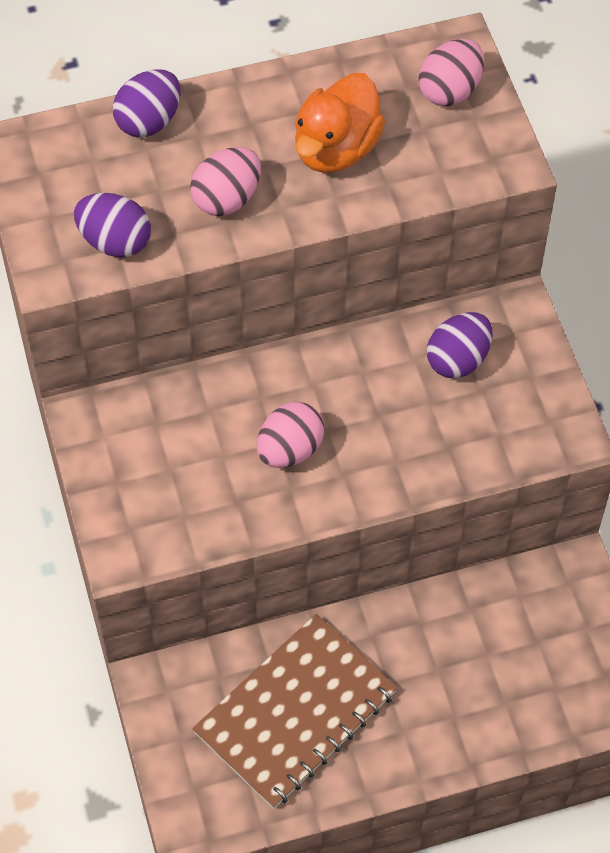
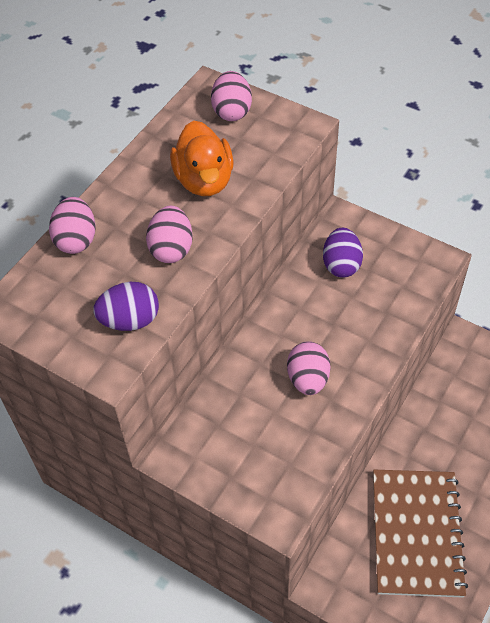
camera: 40 degrees left, 5 degrees down
(149, 121) = (76, 239): purple egg -> pink egg

